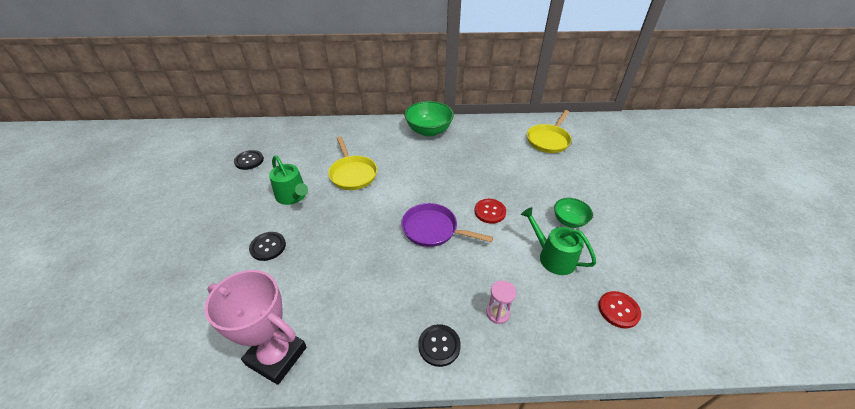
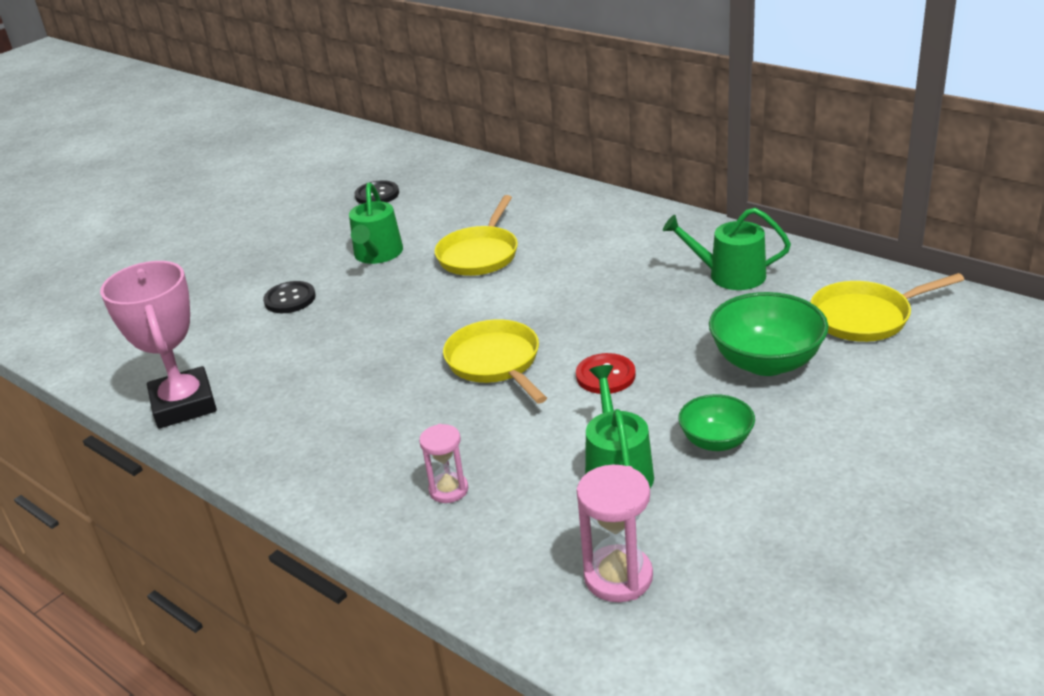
camera: 45 degrees right, 10 degrees down
(429, 131) = (665, 233): green bowl -> green bowl (766, 362)
(433, 229) = (496, 363): purple pan -> yellow pan
(439, 346) = (339, 482): black button -> none
(479, 141) = (729, 275): none -> green watering can
(618, 310) = (618, 577): red button -> pink hourglass

